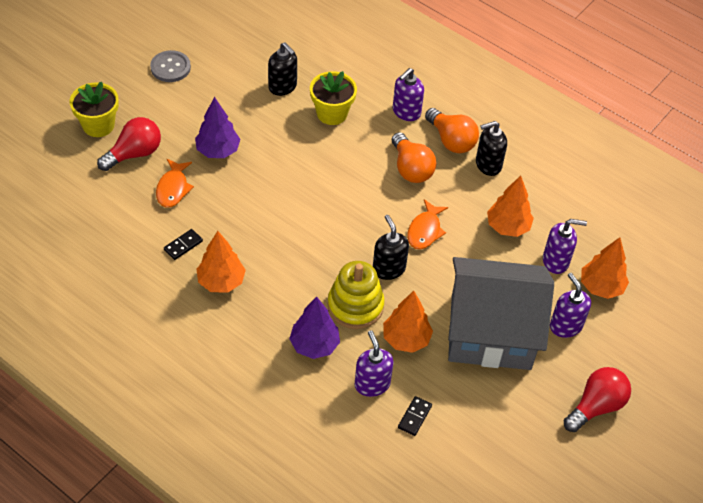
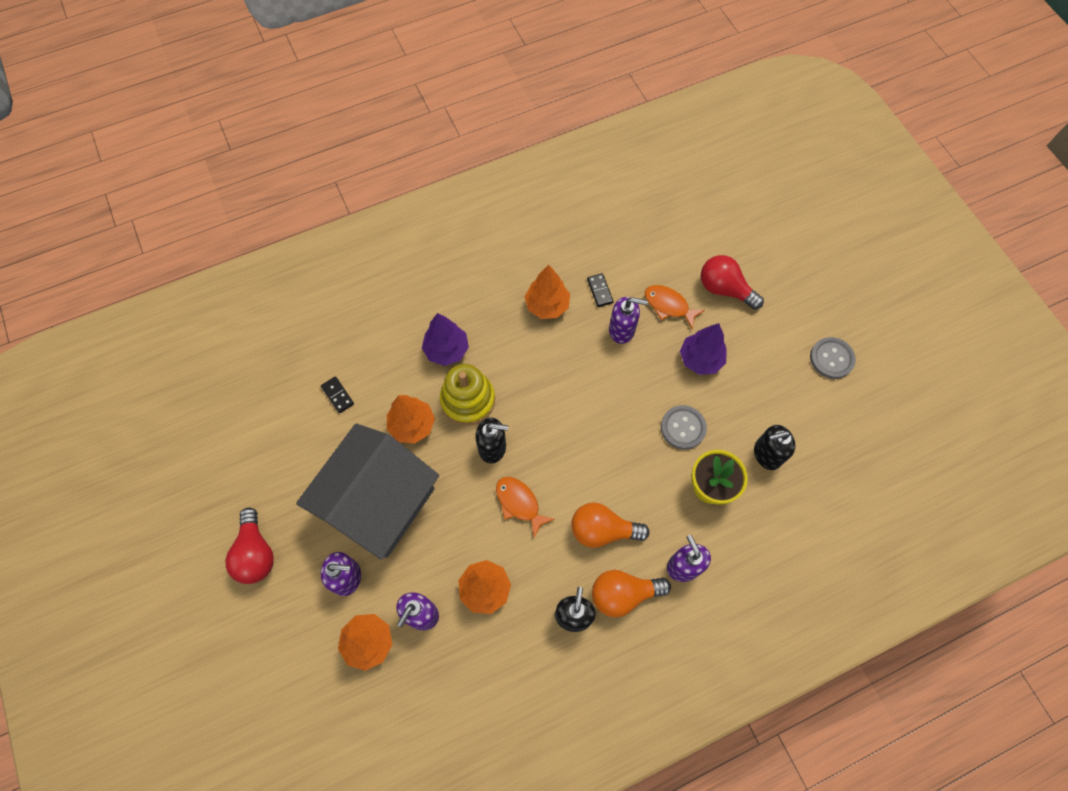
camera: 120 degrees right, 15 degrees up
(98, 125) = (772, 272): yellow flower pot -> none
(134, 154) = (724, 289): red light bulb -> red light bulb turned 135 degrees clockwise
(290, 144) = (683, 428): none -> grey button
(372, 384) = (386, 377): purple soap dispenser -> purple soap dispenser (622, 330)

